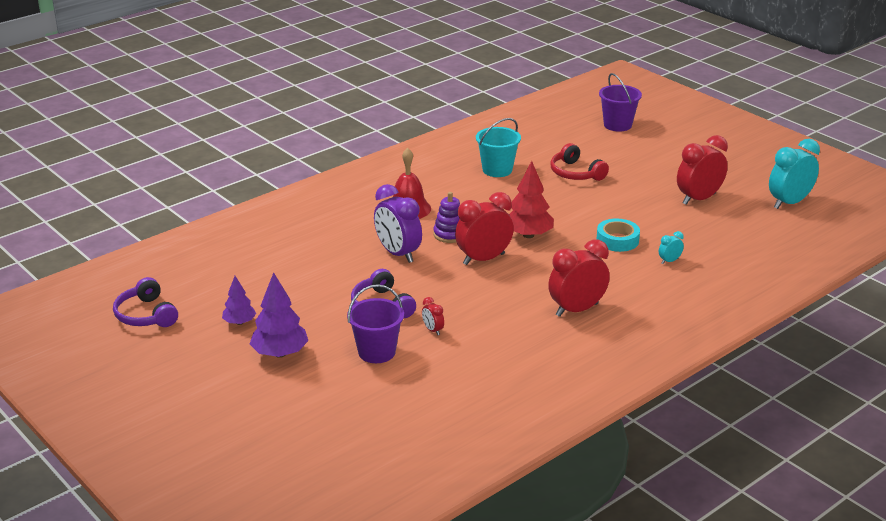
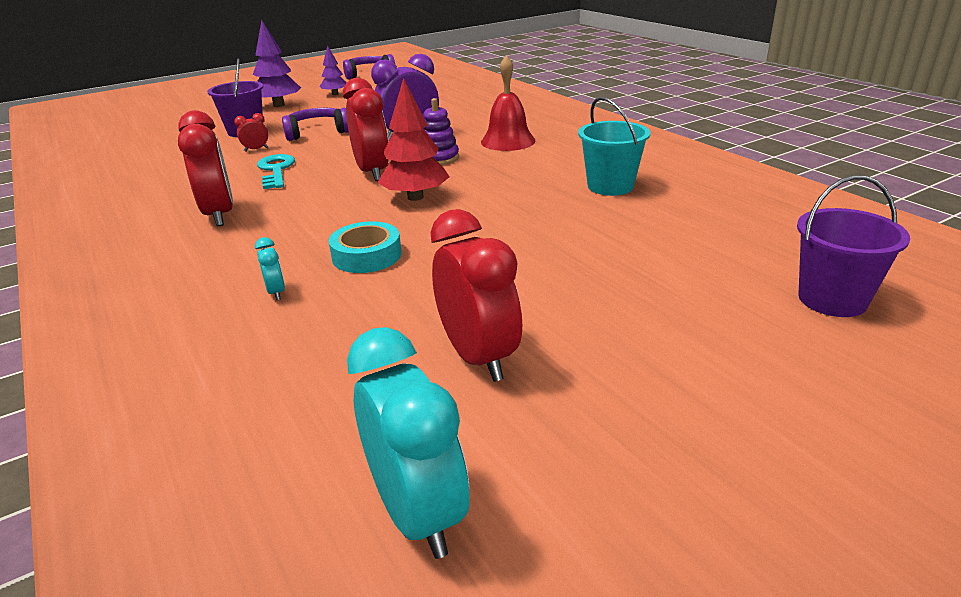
camera: 100 degrees right, 0 degrees up
(485, 306) = (276, 170): none -> turquoise key
(575, 173) = (599, 240): red headphones -> none

